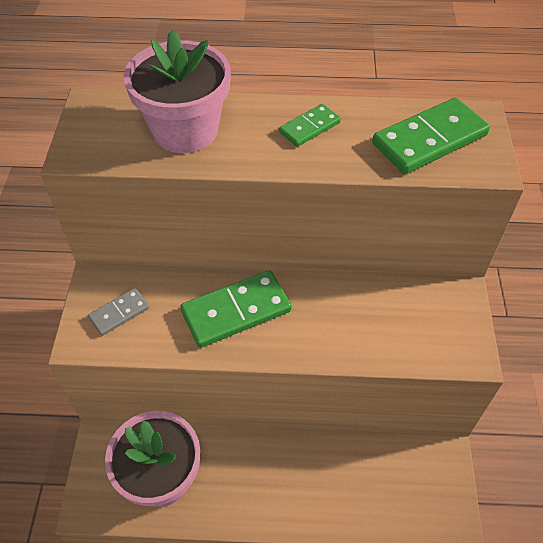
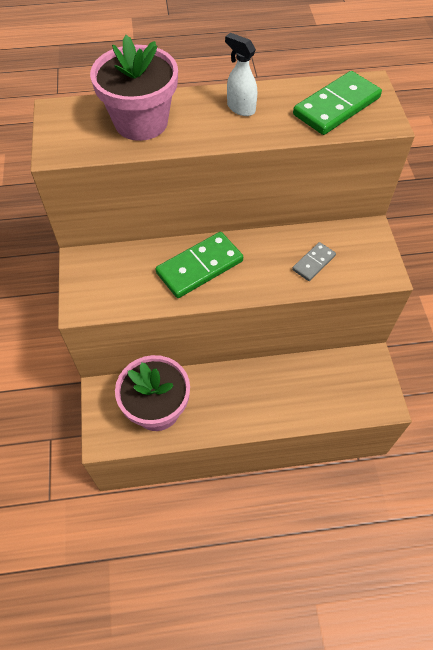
camera: 10 degrees left, 5 degrees up
(119, 313) = (106, 281): grey domino -> grey domino (313, 263)
(309, 127) = (240, 108): green domino -> white spray bottle

